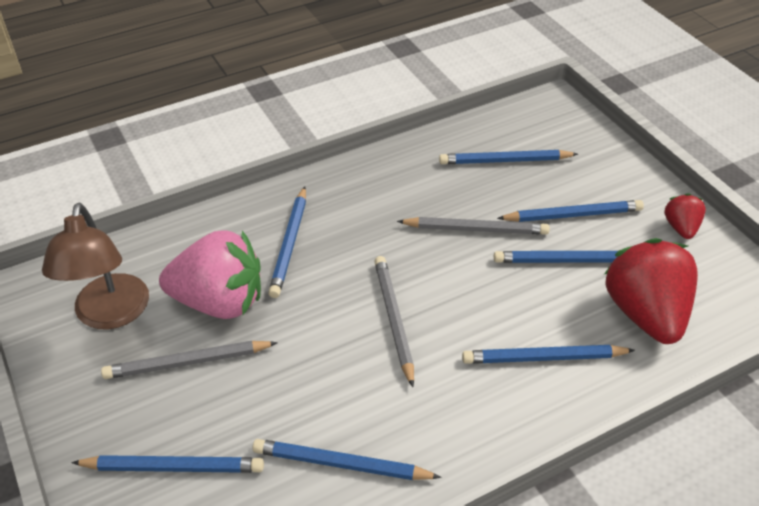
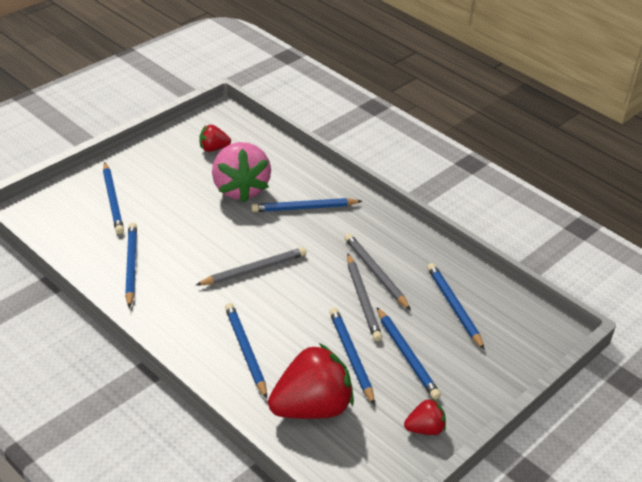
camera: 70 degrees right, 5 degrees down
(110, 315) = (213, 148): brown lamp -> red strawberry
(187, 362) = (187, 187): grey pencil -> grey pencil (375, 273)

